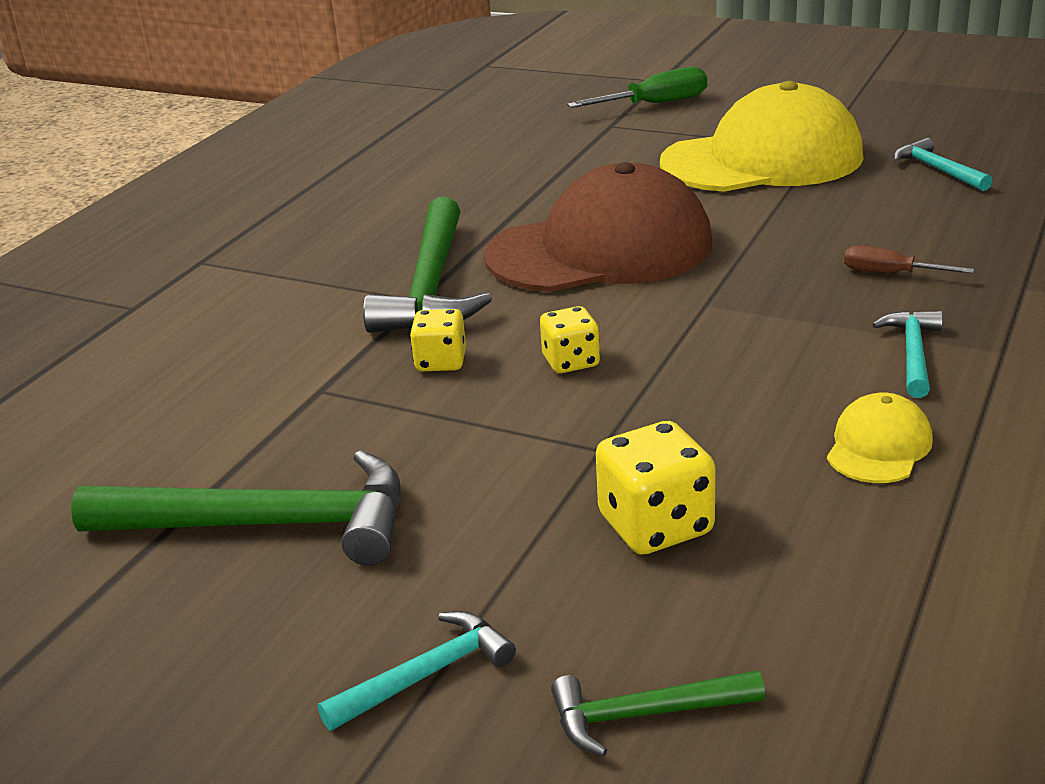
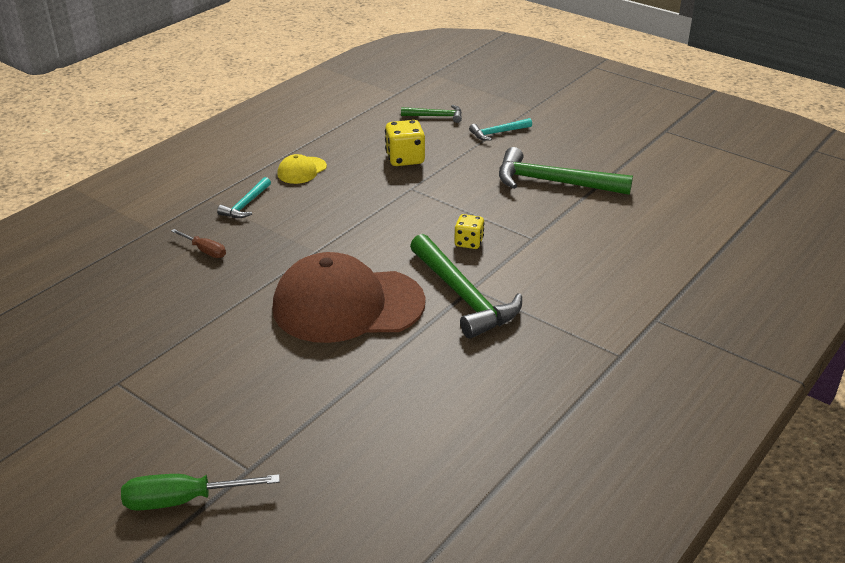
camera: 170 degrees left, 5 degrees up
(430, 286) = (463, 296): green hammer -> green hammer turned 135 degrees clockwise
(571, 362) = (404, 230): yellow dice -> none
(762, 160) = (172, 377): yellow cap -> none
(937, 170) = (74, 332): turquoise hammer -> none

